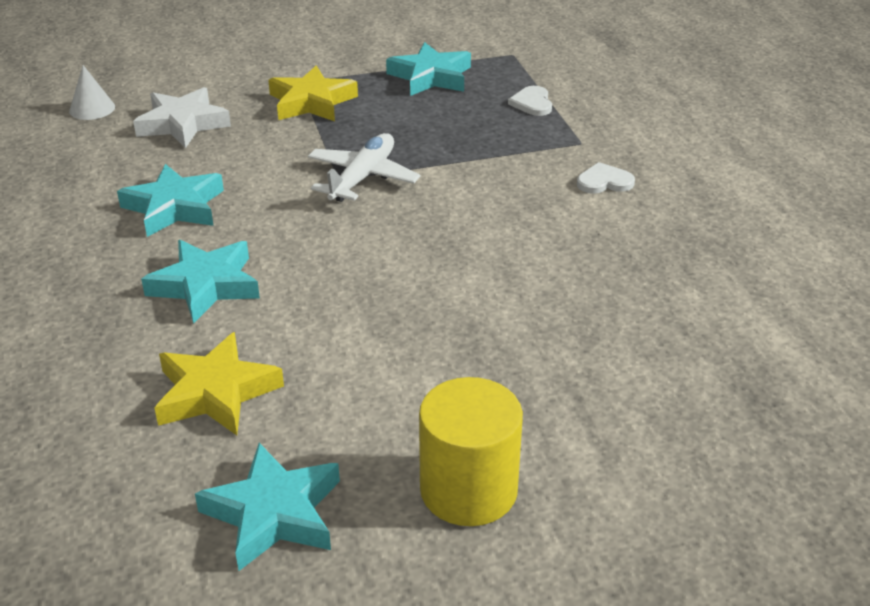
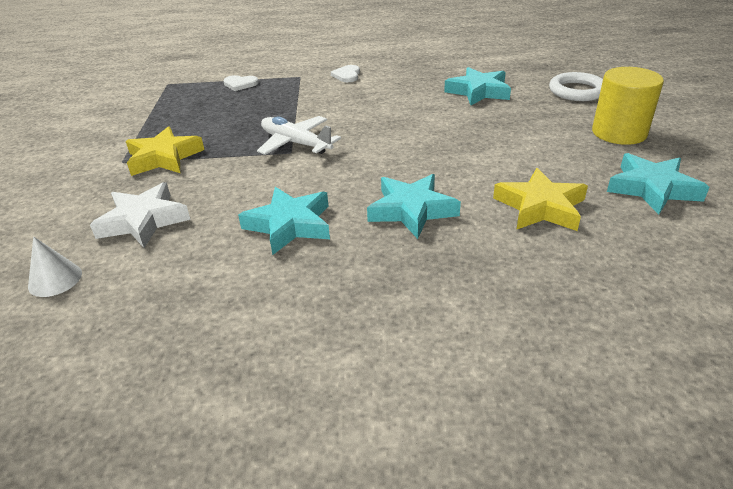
camera: 75 degrees left, 0 degrees up
(431, 77) = (171, 111): turquoise star -> turquoise star (478, 91)
(644, 443) = (577, 91): none -> white ring

